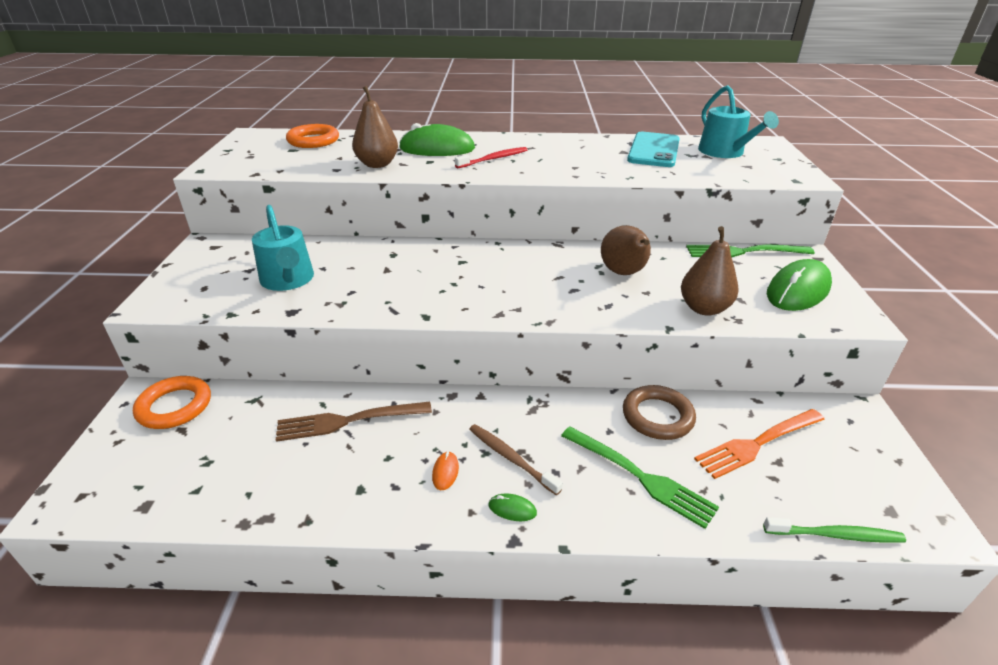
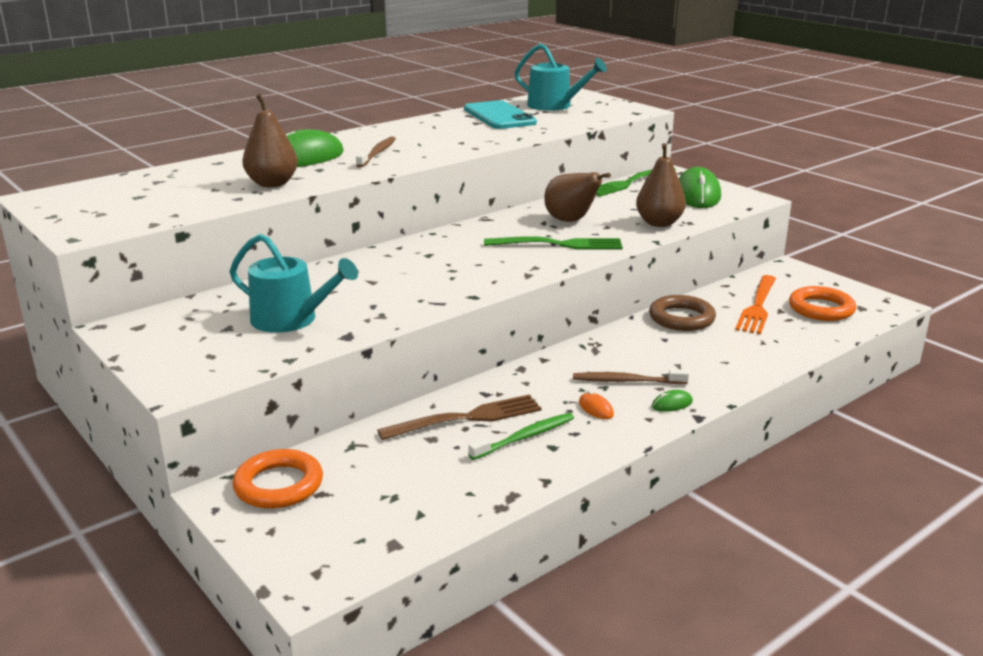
camera: 40 degrees left, 10 degrees down
(313, 140) = (142, 184): orange ring -> orange ring (821, 309)
(348, 421) = (467, 418): brown fork -> brown fork turned 150 degrees counterclockwise
(494, 159) = (377, 153): red toothbrush -> brown toothbrush
(640, 477) = (719, 352): green fork -> green fork (559, 244)
(835, 535) = (852, 330): green toothbrush -> green toothbrush (525, 437)

